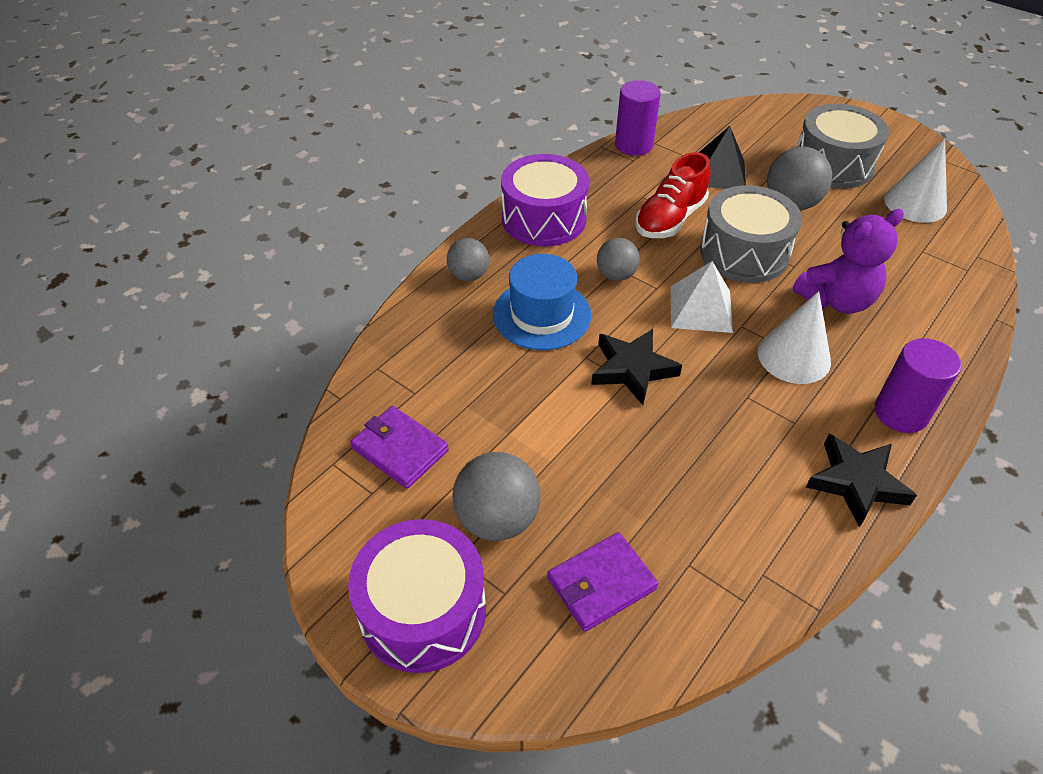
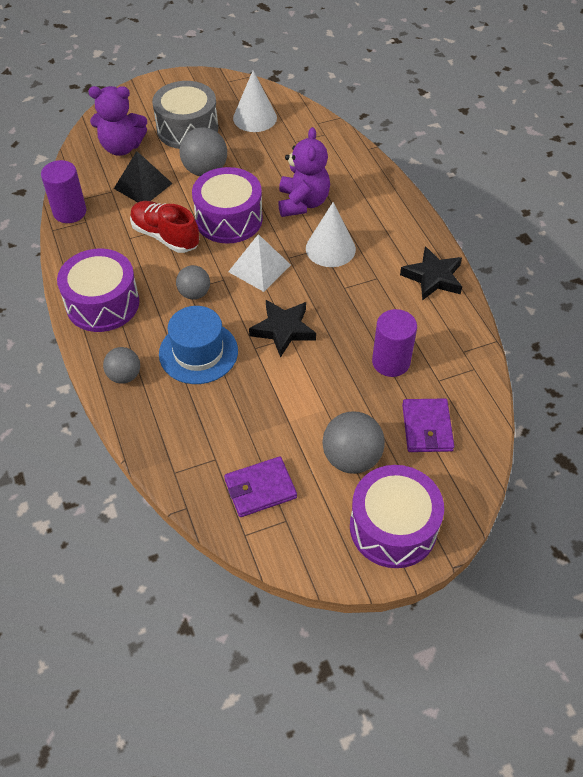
camera: 60 degrees left, 5 degrees up
(670, 219) = (165, 236): red shoe -> red shoe turned 150 degrees clockwise
(744, 253) = (229, 219): grey drum -> purple drum
(752, 136) = (122, 147): none -> purple teddy bear
(900, 413) = (402, 230): purple cylinder -> purple cylinder (391, 362)

